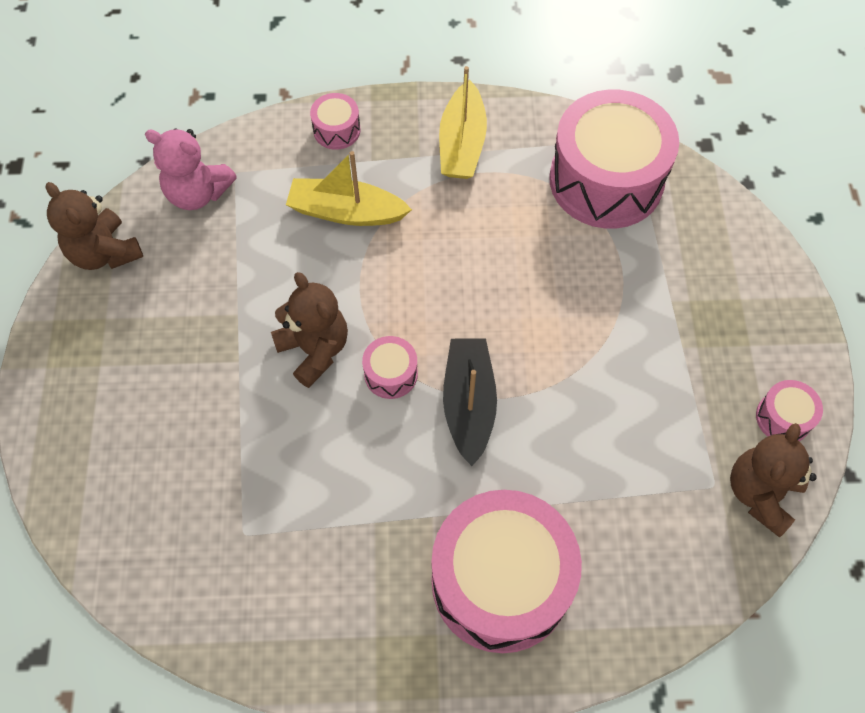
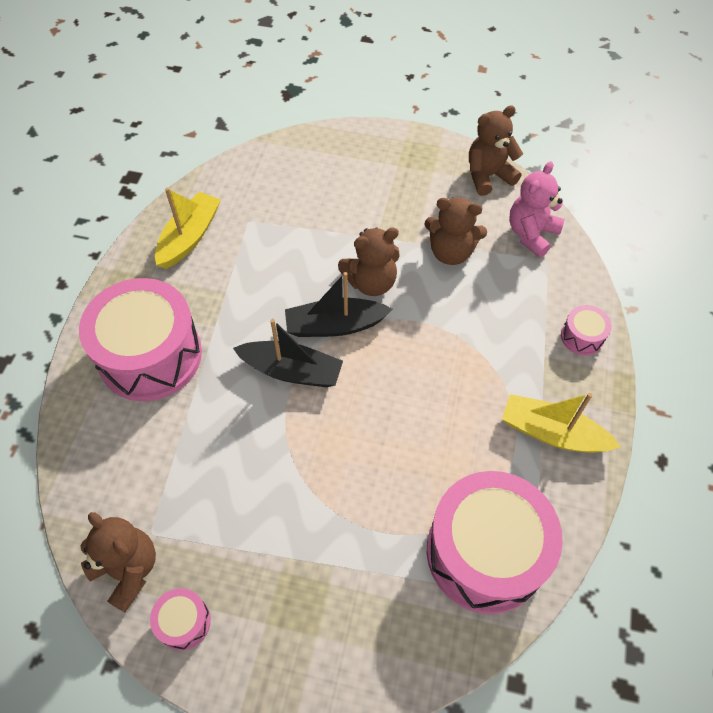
camera: 105 degrees right, 5 degrees down
(245, 272) = (451, 252): none -> brown teddy bear
(346, 212) = (493, 327): yellow boat -> yellow boat (189, 237)
(391, 374) = (335, 325): pink drum -> black boat

